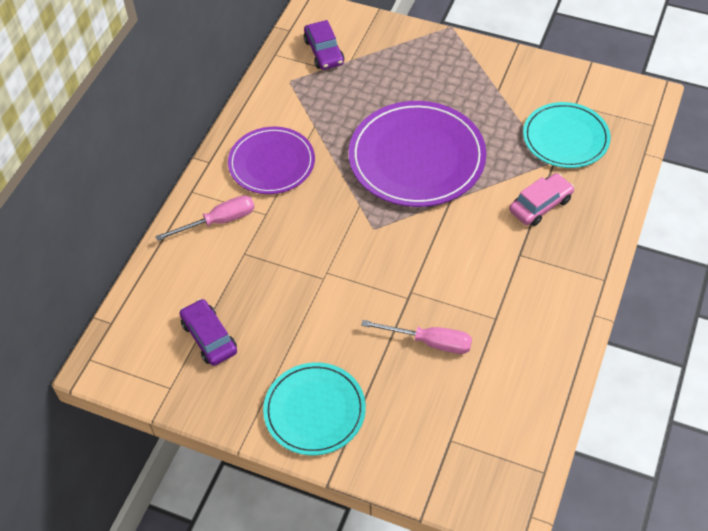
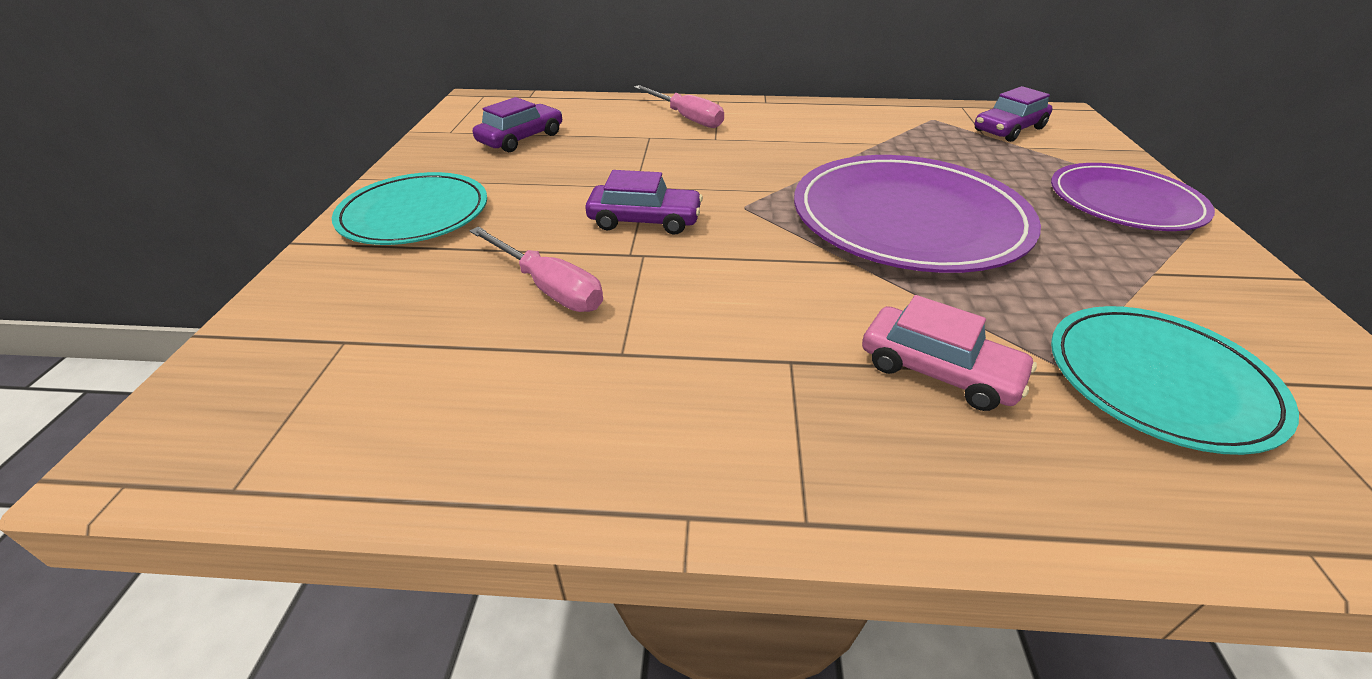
camera: 70 degrees right, 15 degrees down
(271, 163) = (795, 129): purple plate -> purple plate (1124, 202)
(371, 283) = (644, 220): none -> purple car
(430, 342) = (548, 287): pink screwdriver -> pink screwdriver turned 45 degrees counterclockwise

